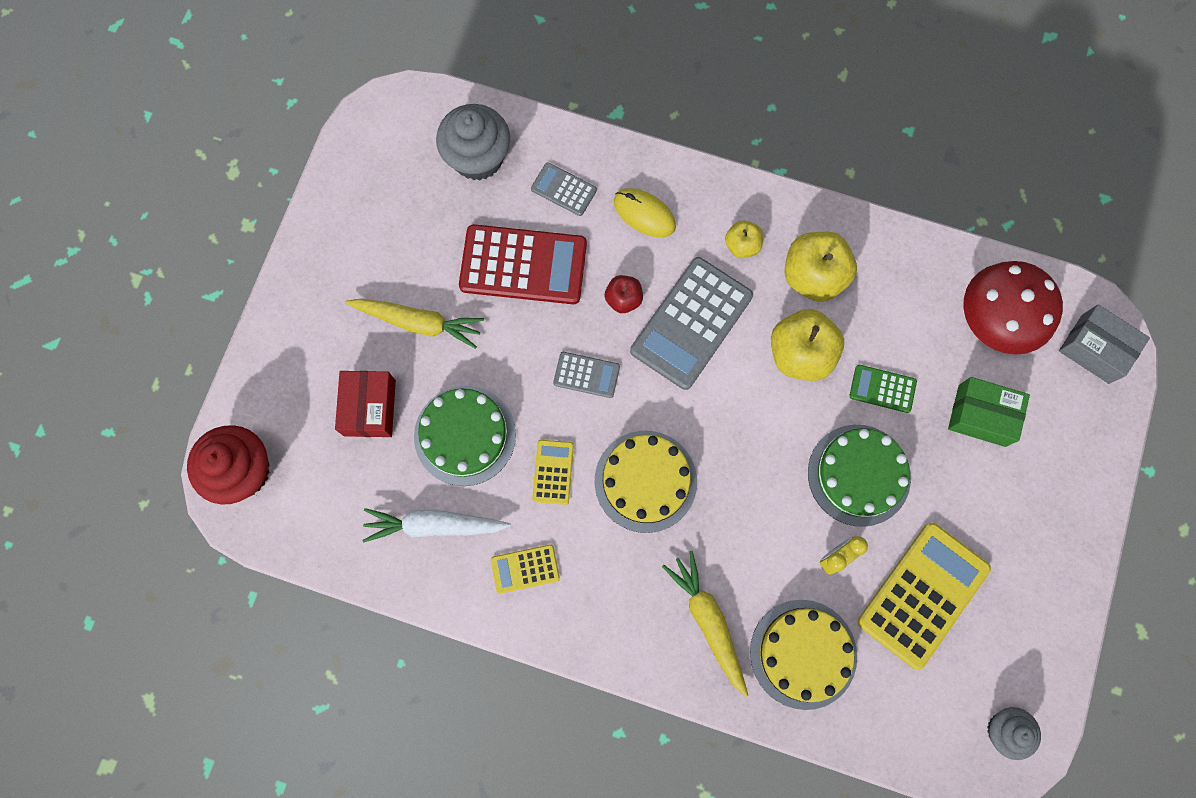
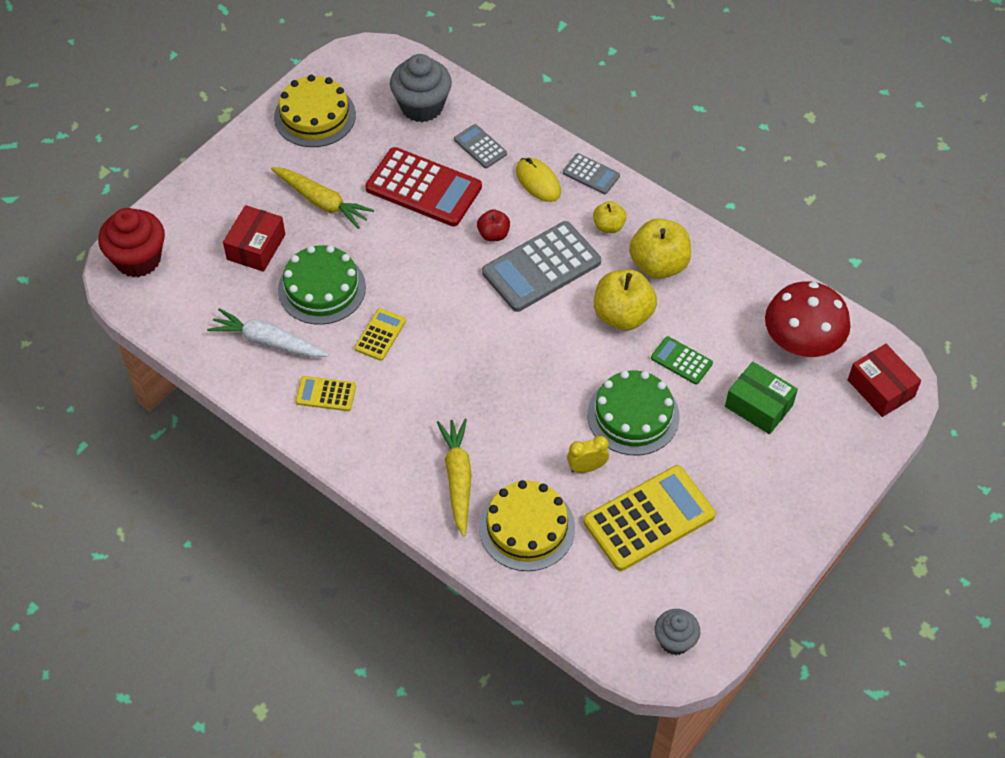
camera: 20 degrees right, 20 degrees down
(586, 375) = (439, 277): grey calculator -> grey calculator (591, 174)
(645, 481) = (452, 364): yellow cake -> yellow cake (315, 116)
(1095, 349) = (881, 388): grey box -> red box

